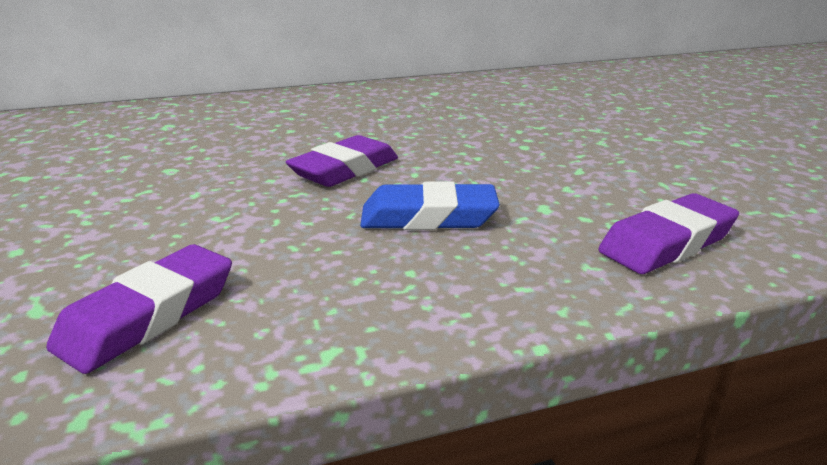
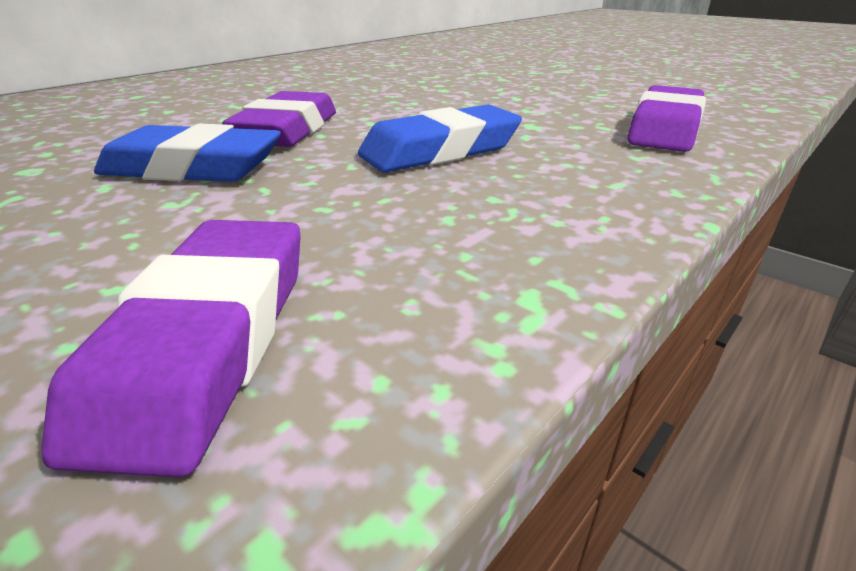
camera: 30 degrees left, 5 degrees up
(252, 192) = (193, 168): none -> blue eraser

